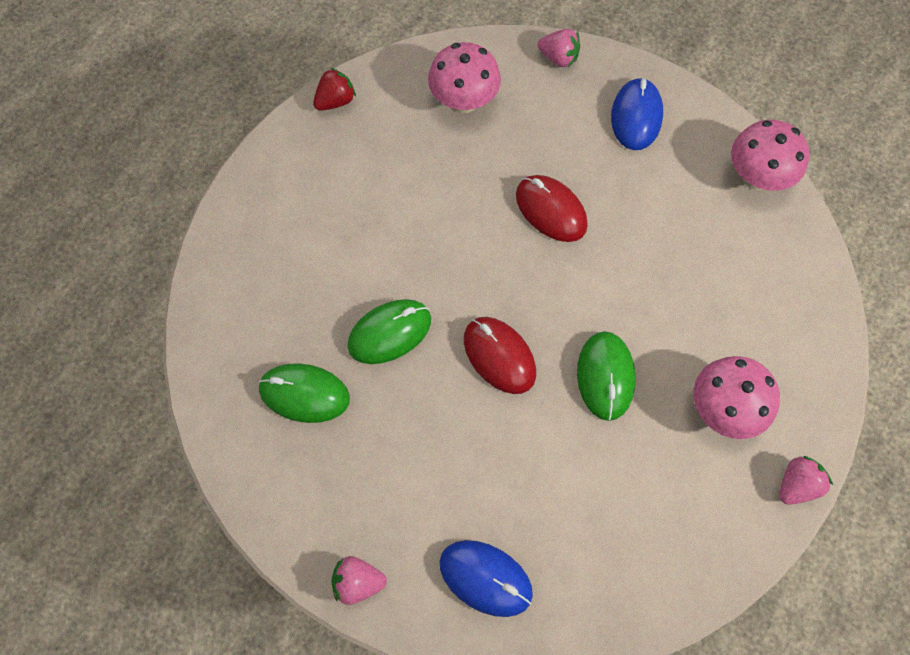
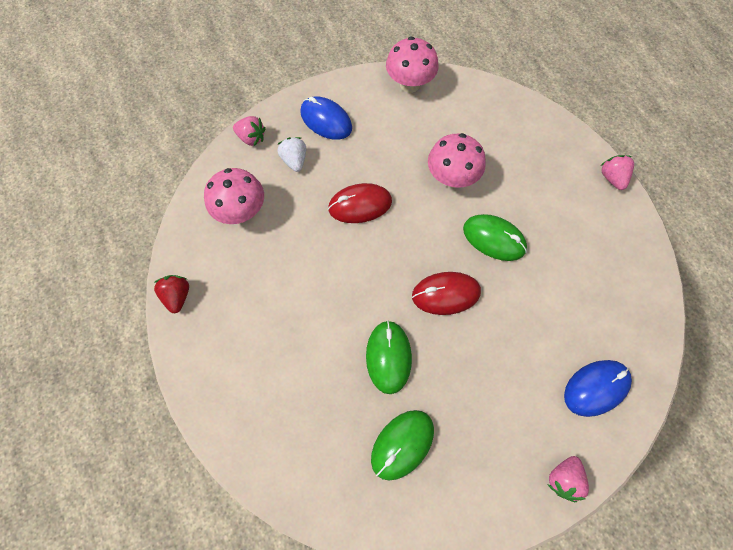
camera: 60 degrees left, 0 degrees up
(558, 58) = (251, 138): pink strawberry -> pink strawberry turned 60 degrees clockwise
(561, 115) = (294, 160): none -> white strawberry
(723, 409) = (548, 187): pink mushroom -> pink mushroom (451, 178)

